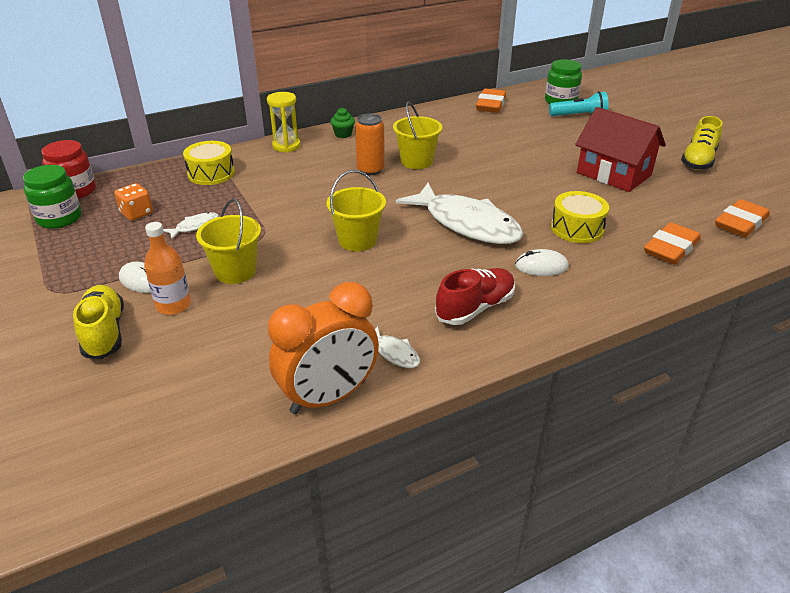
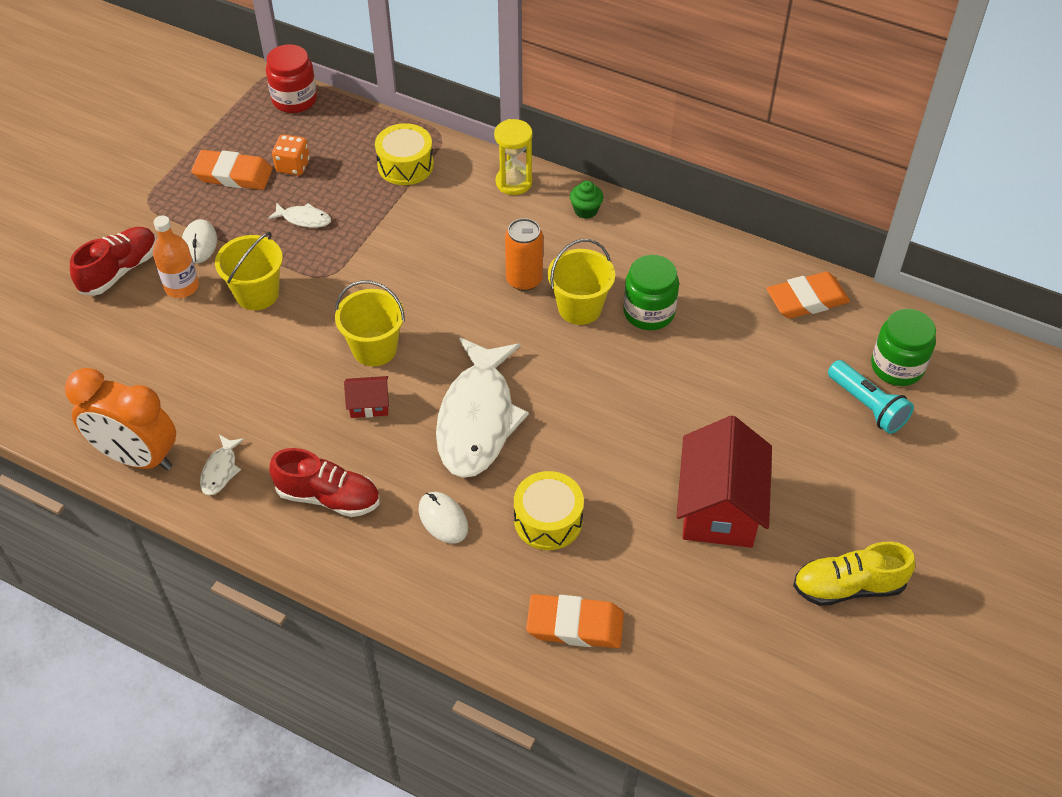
camera: 55 degrees right, 15 degrees up
(59, 218) = (245, 124): green jar -> green jar (649, 312)
(104, 333) = (120, 270): yellow shoe -> red shoe
(406, 260) = (369, 405): none -> red house
(740, 223) = (698, 681): orange eraser -> orange eraser (233, 175)

